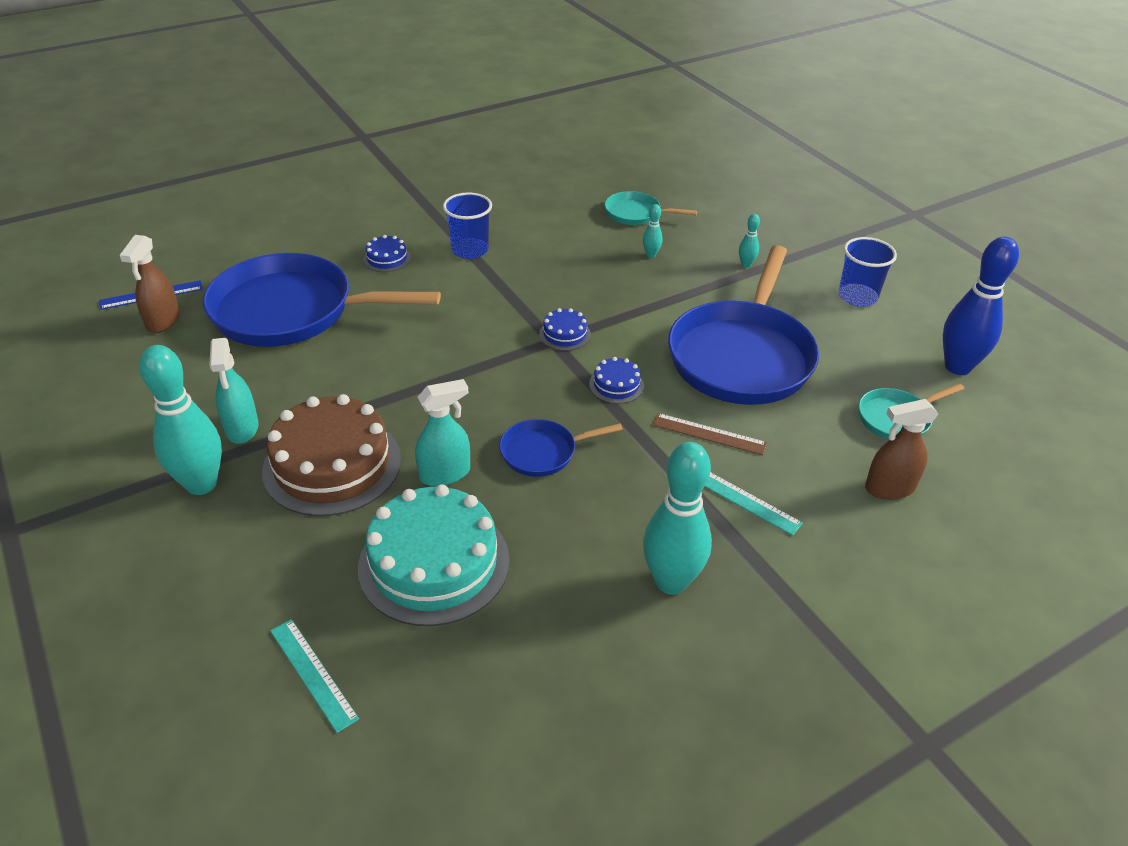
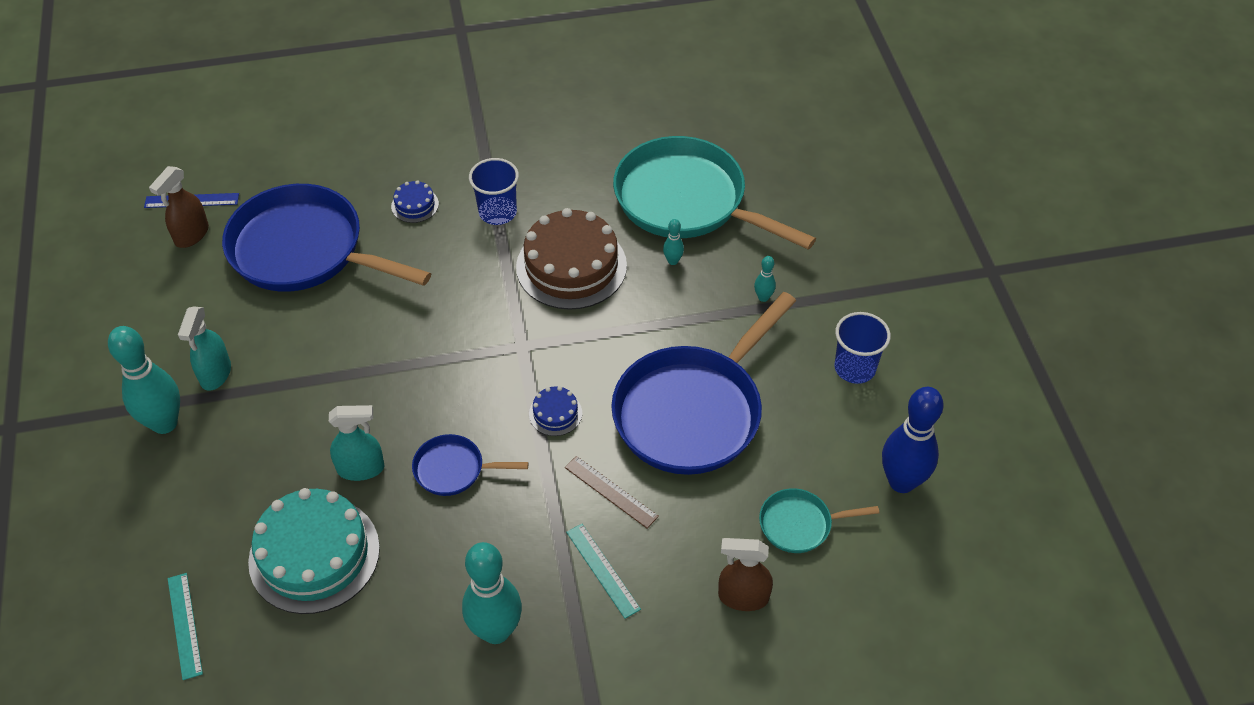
camera: 20 degrees right, 10 degrees up
(332, 464) = (273, 433): brown cake -> brown cake (571, 266)
(565, 334) = (537, 341): blue cake -> none
(636, 214) = (687, 201): turquoise pan -> turquoise pan, size x2.18

